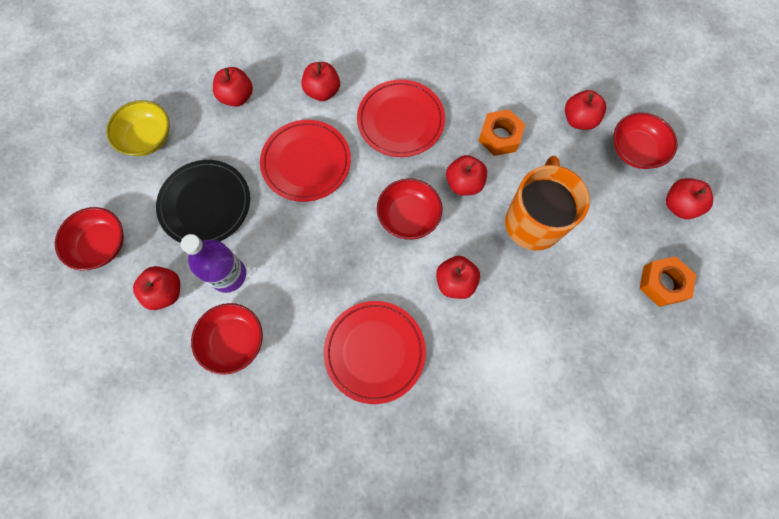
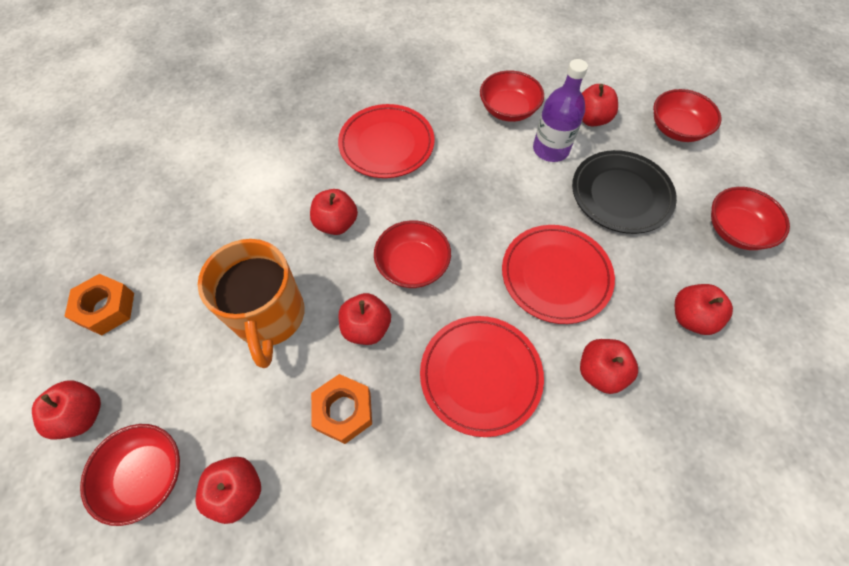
camera: 155 degrees right, 10 degrees down
(147, 138) = (736, 230): yellow bowl -> red bowl

